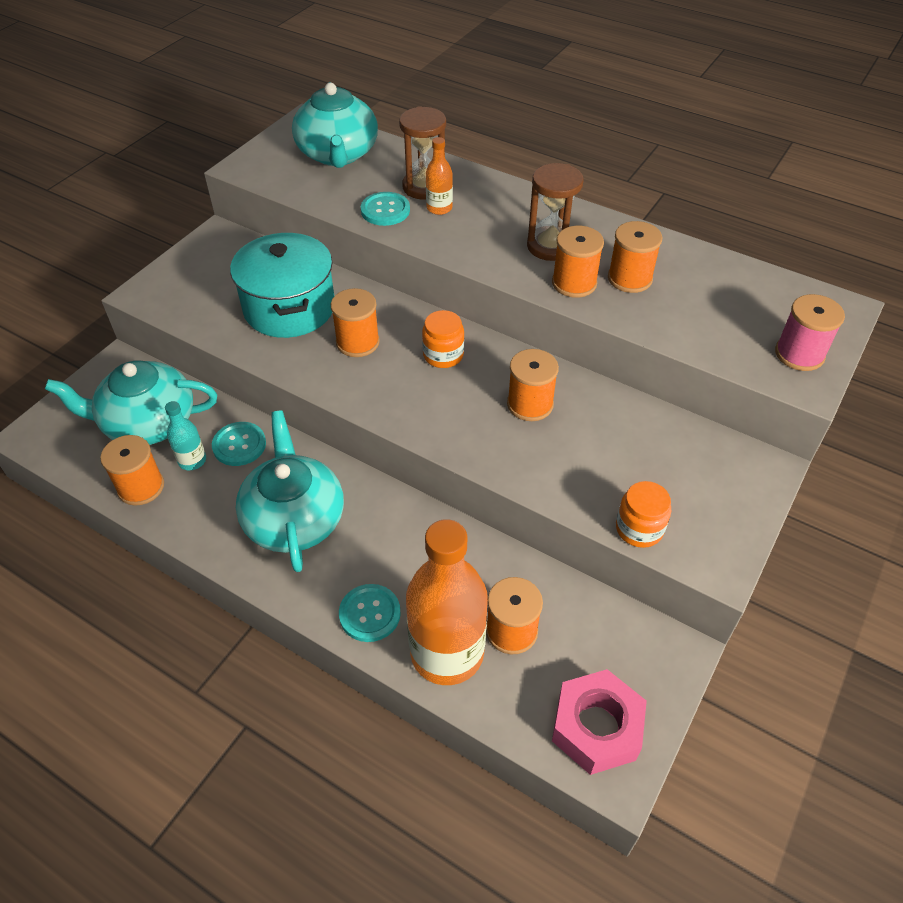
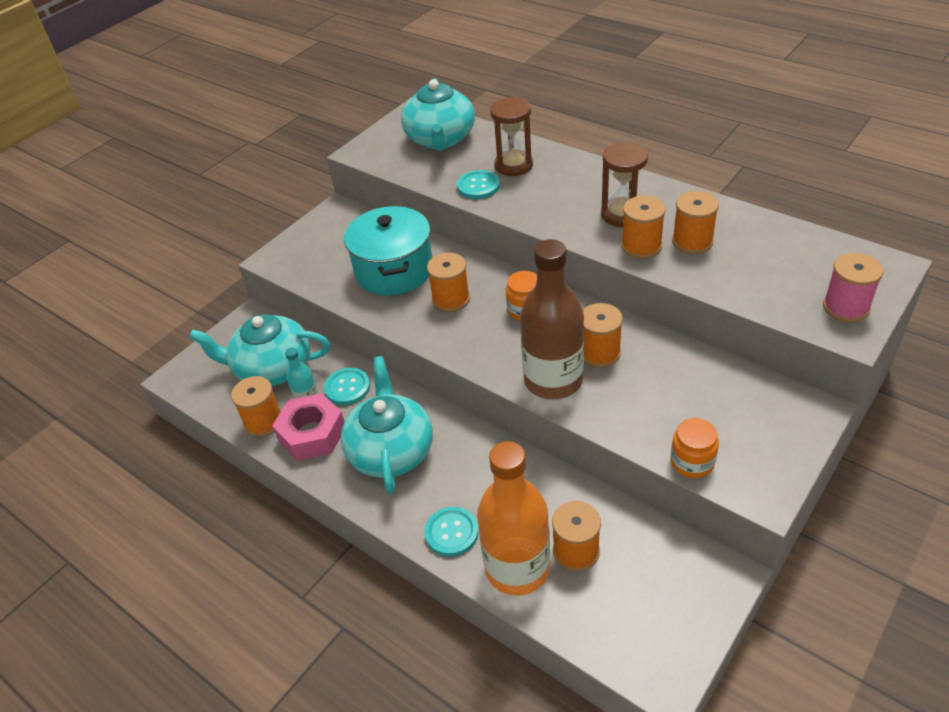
camera: 10 degrees right, 5 degrees down
(439, 208) = (525, 183): orange bottle -> none
(480, 437) = (553, 380): none -> brown bottle
(596, 727) = (648, 638): pink nut -> pink nut (312, 434)

